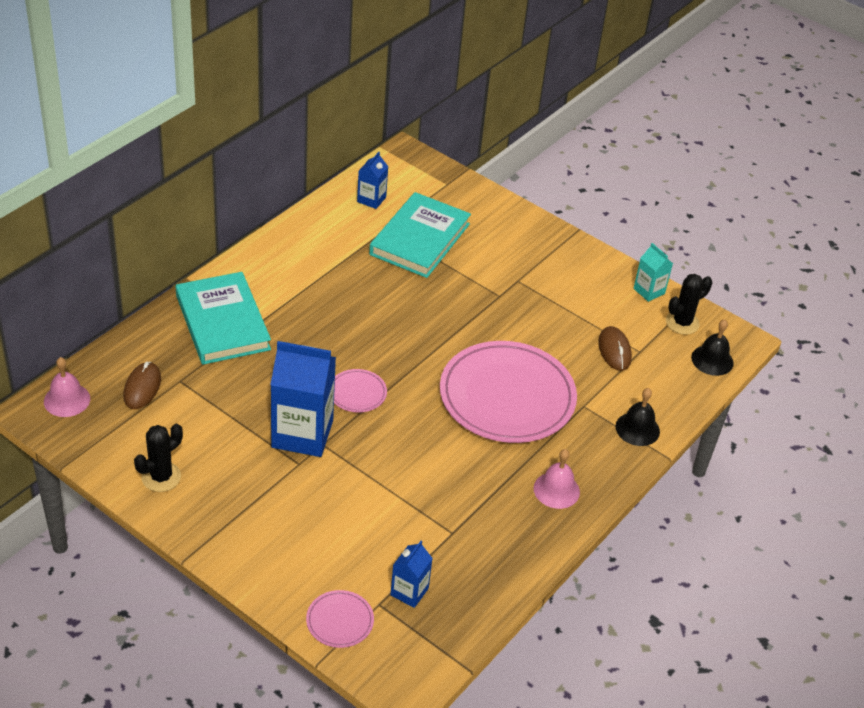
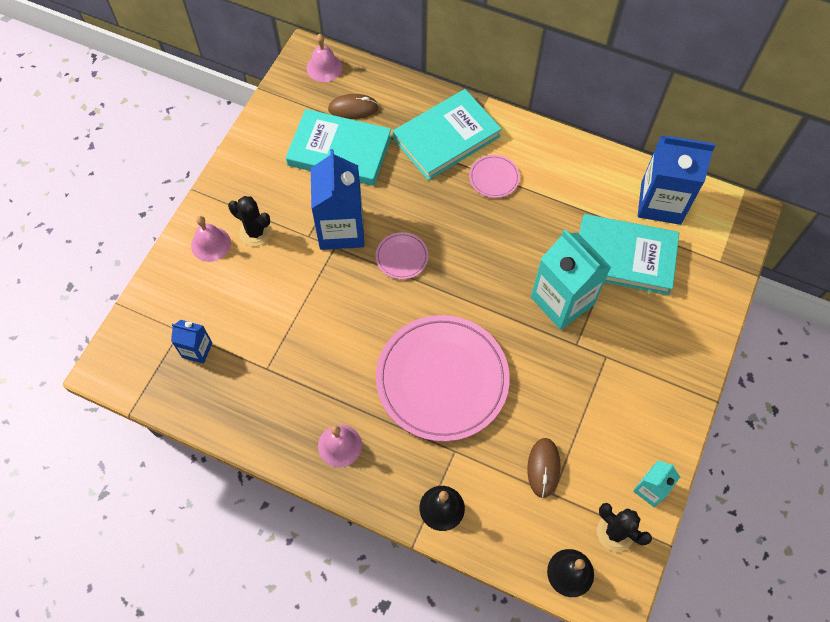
camera: 80 degrees right, 20 degrees up
(161, 477) = (266, 150): black cactus -> black cactus (255, 232)
(196, 412) = (339, 151): none -> turquoise book
(272, 554) = (211, 244): none -> pink bell
(340, 621) = (158, 307): pink plate -> pink plate (494, 178)
(371, 199) = (660, 203): blue carton -> blue carton, size x1.98
(451, 292) = (562, 301): none -> turquoise carton
(614, 350) = (543, 468): brown mouse -> brown mouse turned 60 degrees counterclockwise

